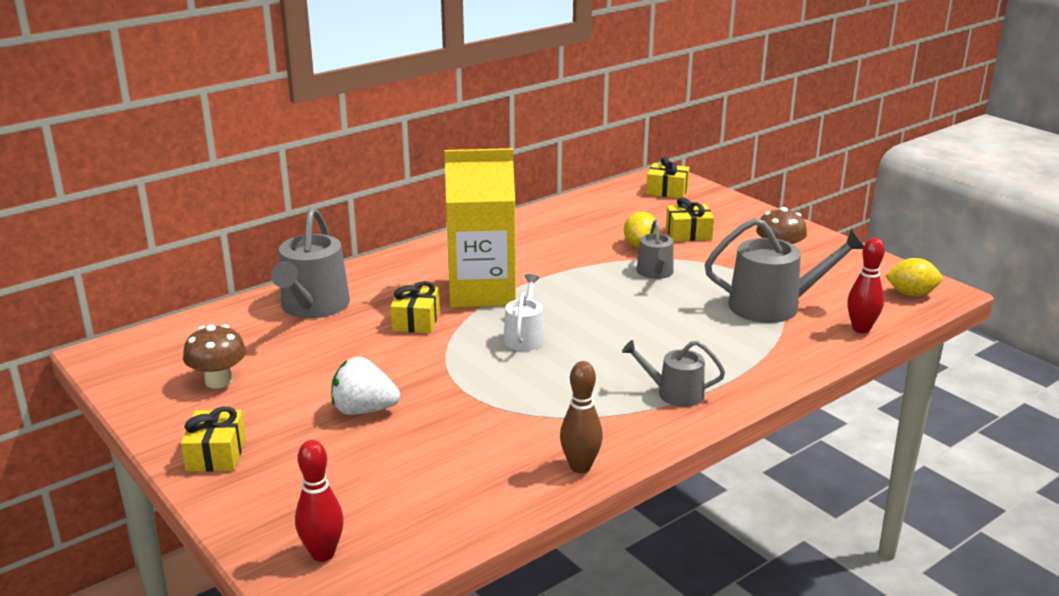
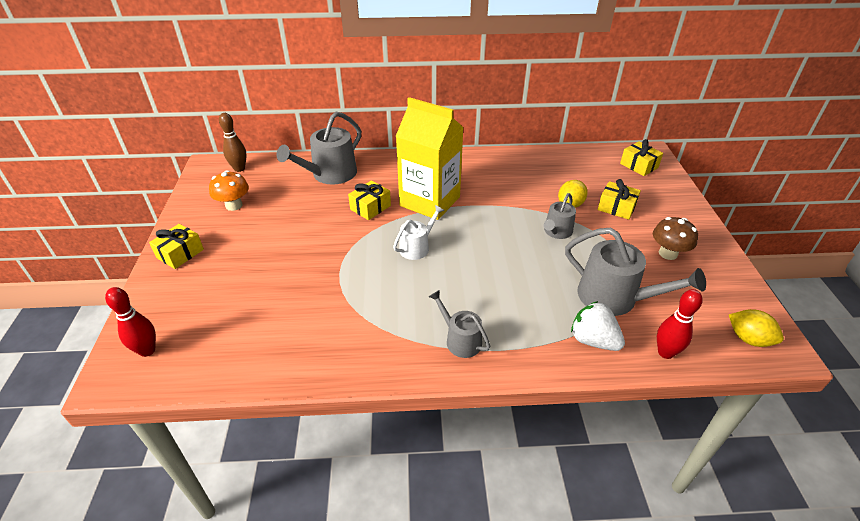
camera: 35 degrees right, 15 degrees up
(219, 381) = (234, 205): brown mushroom -> orange mushroom
(364, 410) = (275, 259): white strawberry -> white strawberry (593, 340)
(580, 467) = (337, 368): brown bowling pin -> brown bowling pin (239, 169)

